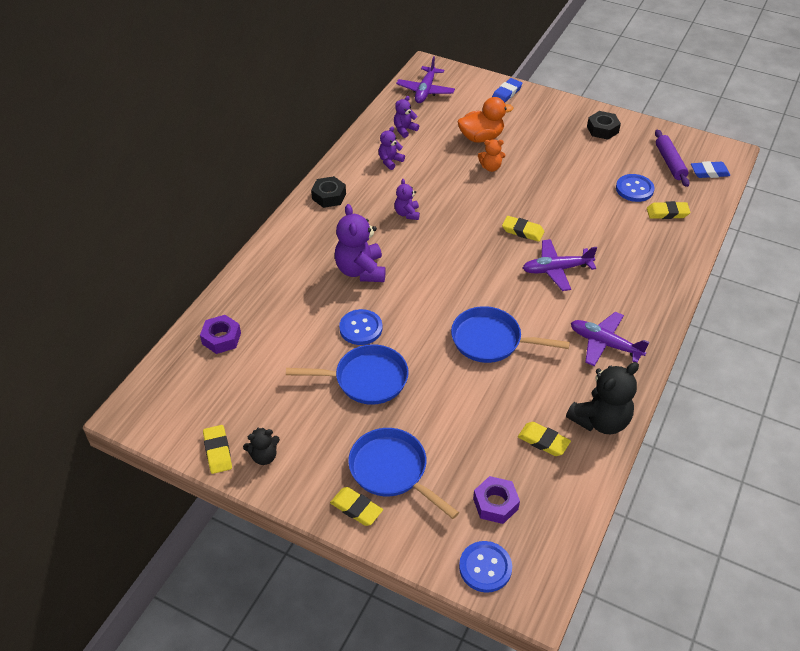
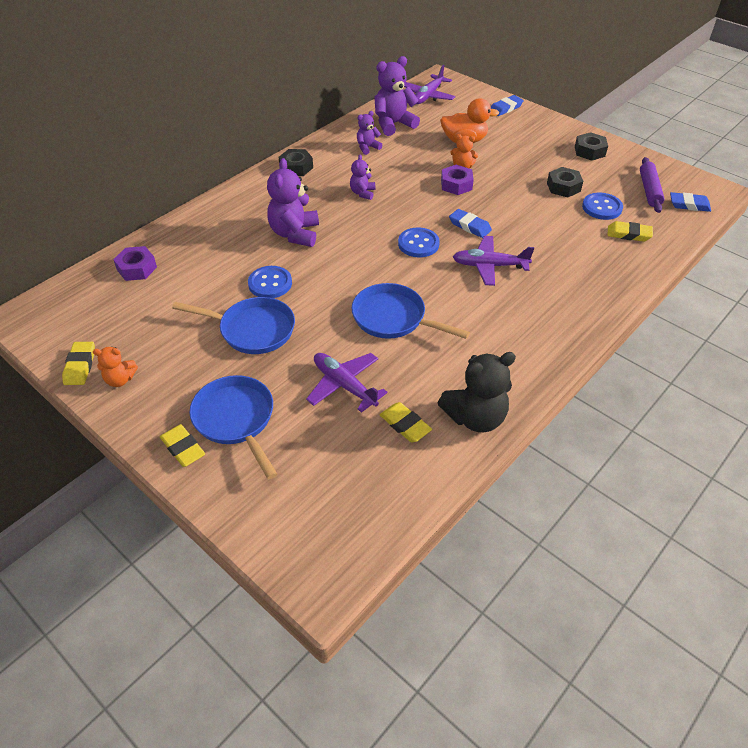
camera: 15 degrees right, 0 degrees up
(264, 456) = (120, 379): black teddy bear -> orange teddy bear
(404, 130) = (393, 124): purple teddy bear -> purple teddy bear, size x1.84
(485, 567) = (285, 538): blue button -> blue button (418, 244)
(495, 504) = (326, 476): purple nut -> purple nut (456, 185)
(522, 231) = (469, 226): yellow eraser -> blue eraser
(592, 173) = (563, 187): none -> black nut
(605, 344) = (511, 344): purple plane -> purple plane (344, 385)

